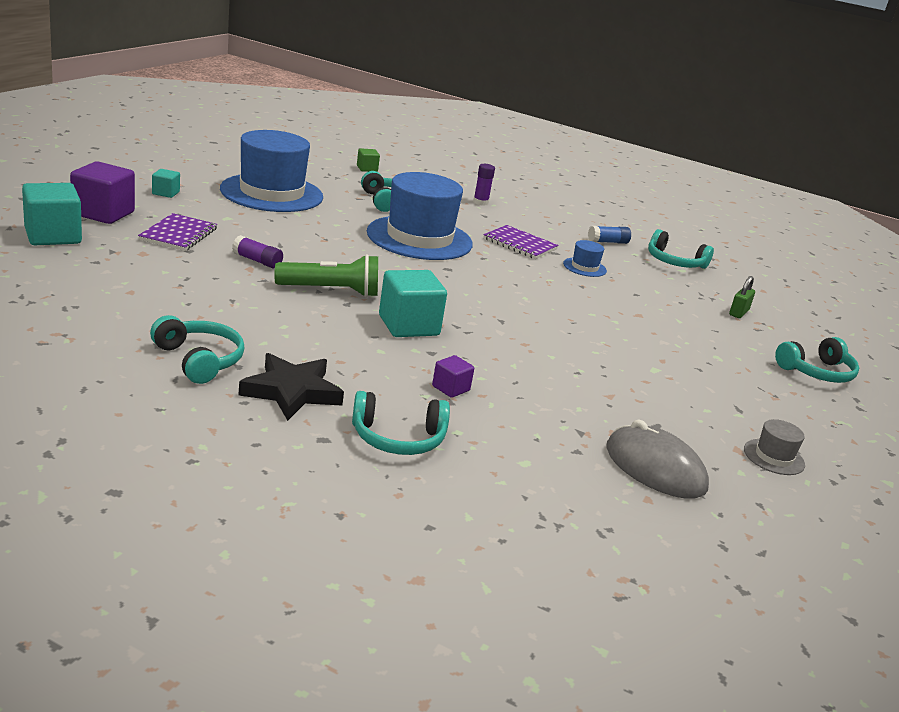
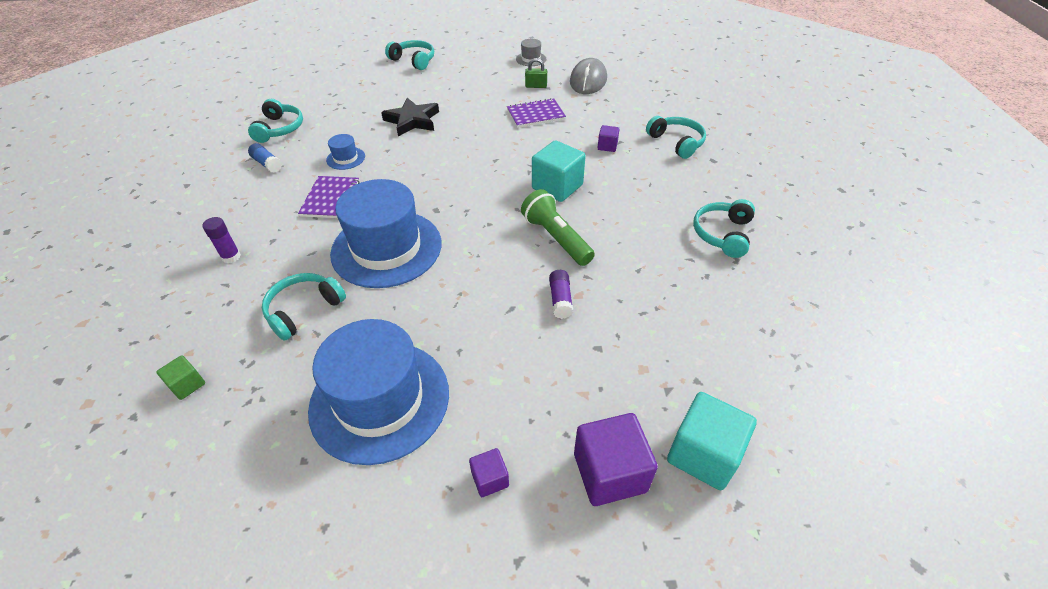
camera: 115 degrees left, 20 degrees up
(165, 193) = (490, 479): turquoise cube -> purple cube
(178, 234) = (577, 380): purple notebook -> purple notebook (536, 114)
(292, 391) = (694, 188): black star -> black star (412, 120)
(738, 313) = (354, 92): green padlock -> green padlock (536, 86)

